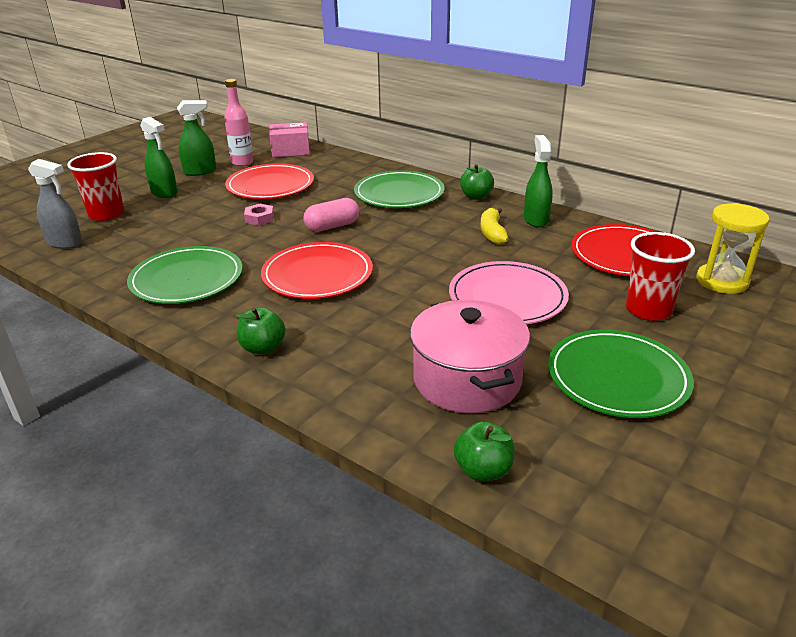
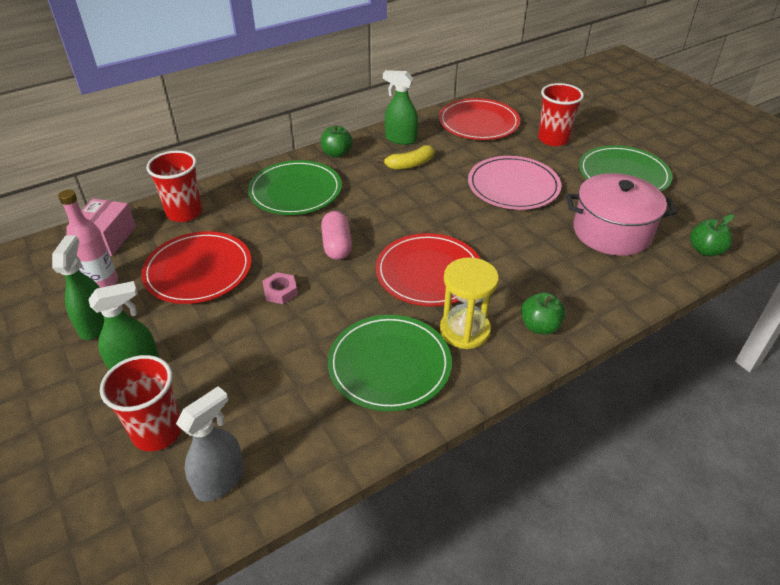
camera: 70 degrees left, 10 degrees up
(337, 164) = (184, 212): none -> red cup
(492, 233) = (410, 164): yellow banana -> yellow banana turned 45 degrees counterclockwise
(722, 281) = (530, 103): yellow hourglass -> yellow hourglass (464, 330)

